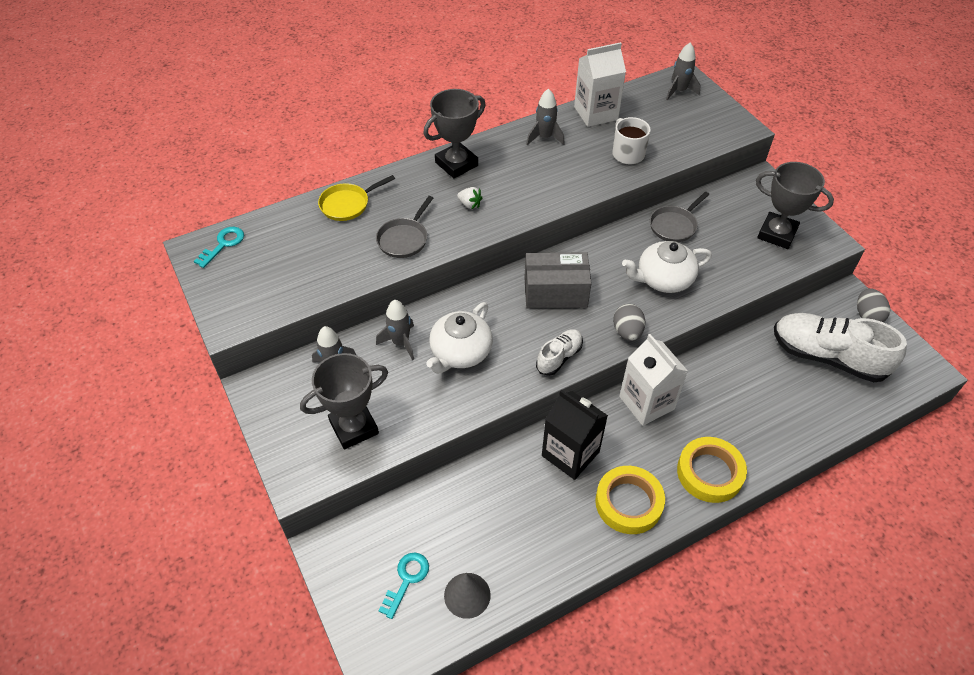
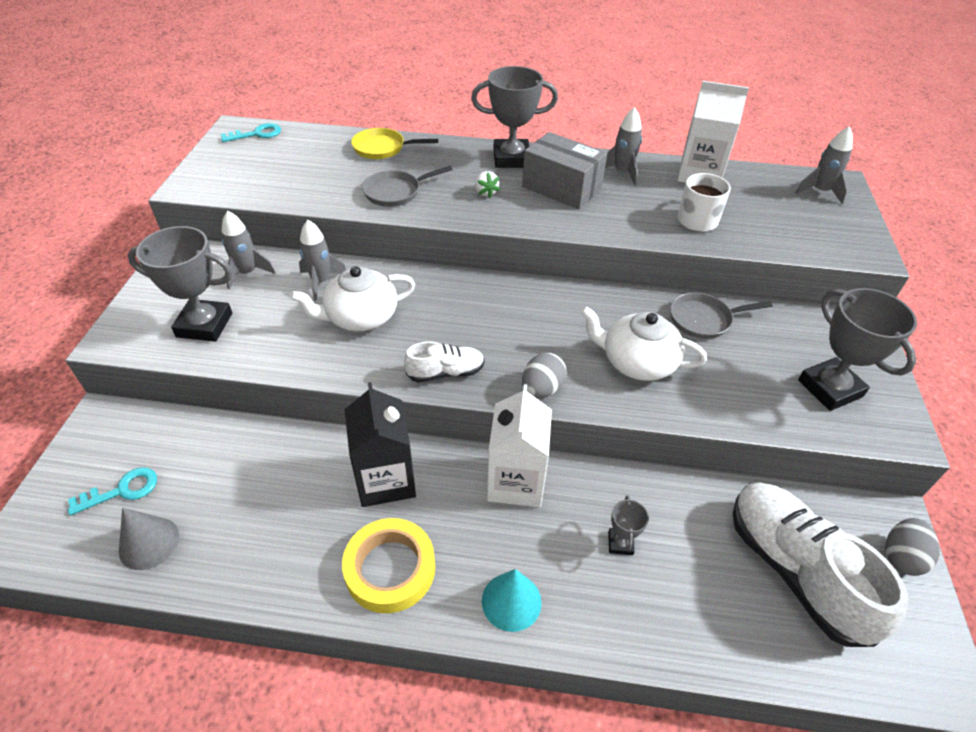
camera: 35 degrees right, 5 degrees down
(555, 292) = (507, 315): grey box -> grey box (561, 188)
(709, 473) = (511, 601): yellow tape -> turquoise cone
(734, 401) = (620, 543): none -> grey trophy

